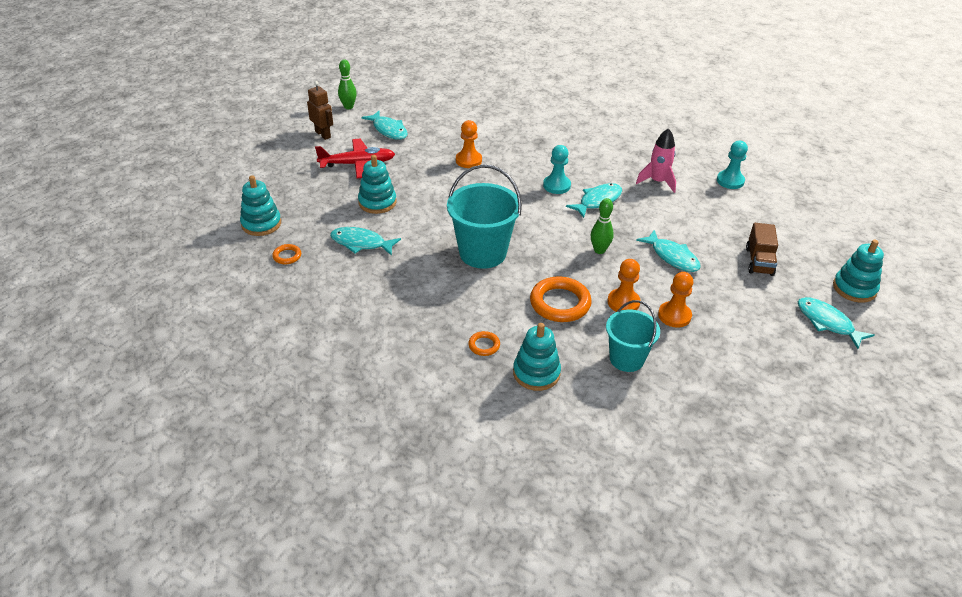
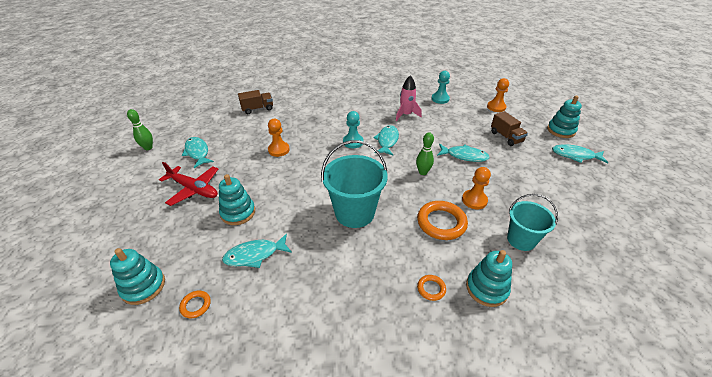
camera: 35 degrees left, 0 degrees up
(323, 134) = (143, 178): brown robot -> none
(357, 164) = (194, 189): red plane -> red plane turned 75 degrees clockwise
(388, 130) = (197, 152): turquoise fish -> turquoise fish turned 135 degrees counterclockwise
(488, 106) = (257, 109): none -> brown truck
(674, 315) = (509, 193): orange pawn -> orange pawn (496, 107)

